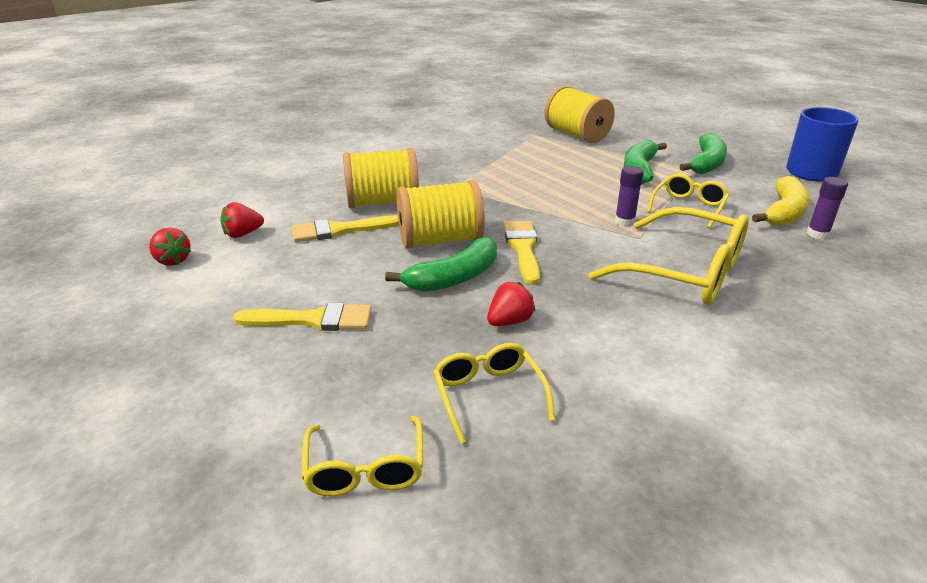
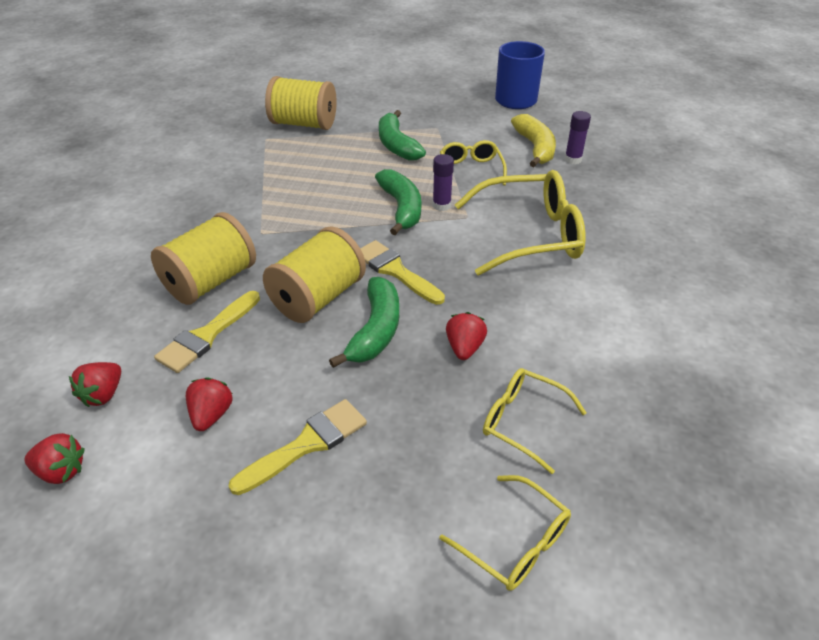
camera: 40 degrees left, 10 degrees up
(282, 273) = (211, 415): none -> red strawberry
(706, 163) = (439, 119): green banana -> green banana (401, 208)

